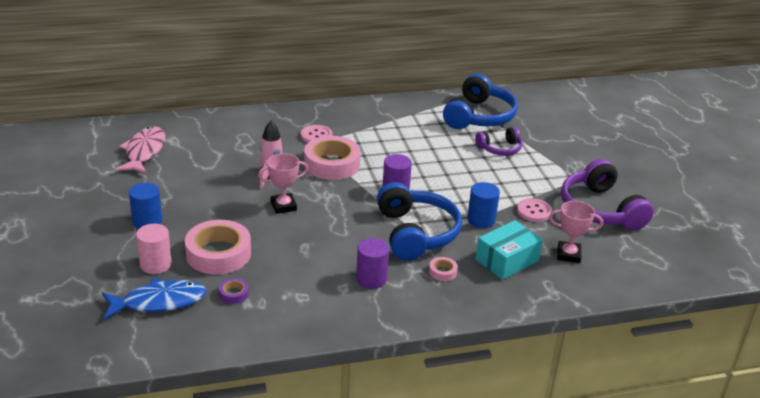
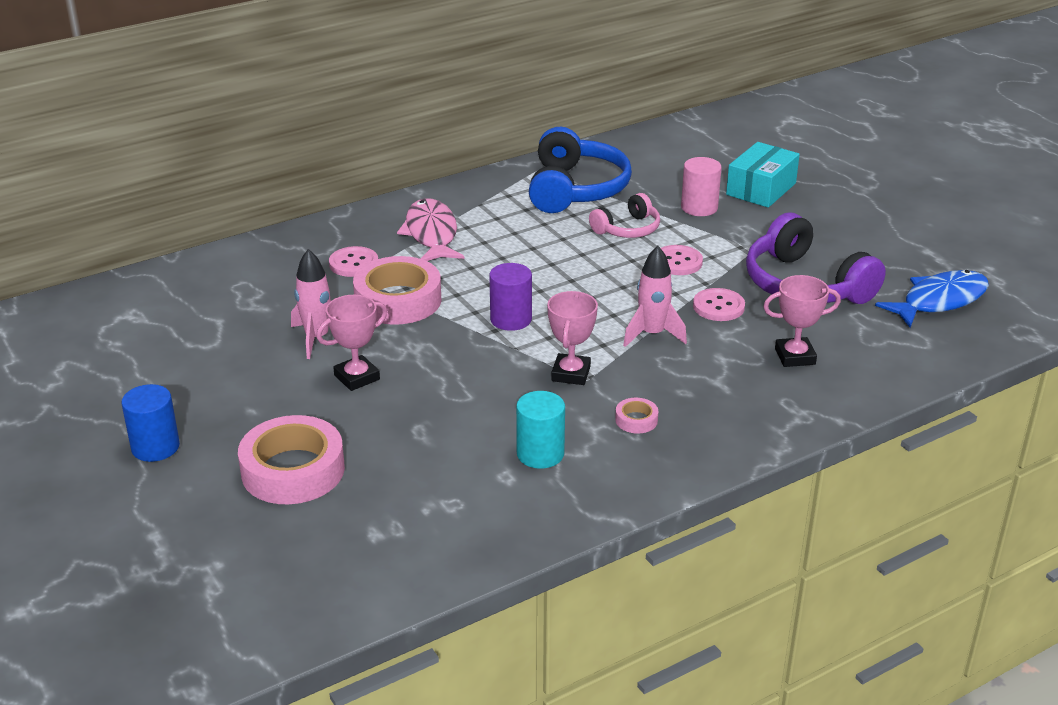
camera: 15 degrees left, 0 degrees up
(144, 152) = (96, 342): pink fish -> pink fish (431, 234)
(155, 264) = (202, 509): pink cylinder -> pink cylinder (699, 207)
(159, 302) = (237, 565): blue fish -> blue fish (939, 301)
(234, 294) = (347, 524): purple tape -> none
(371, 279) = (540, 454): purple cylinder -> turquoise cylinder
(416, 233) = (571, 373): blue headphones -> pink trophy
(481, 220) = (652, 334): blue cylinder -> pink rocket
(500, 149) = (627, 229): purple headphones -> pink headphones
(507, 260) = (716, 383): turquoise box -> turquoise box (761, 189)
(522, 177) = (677, 262): none -> pink button

